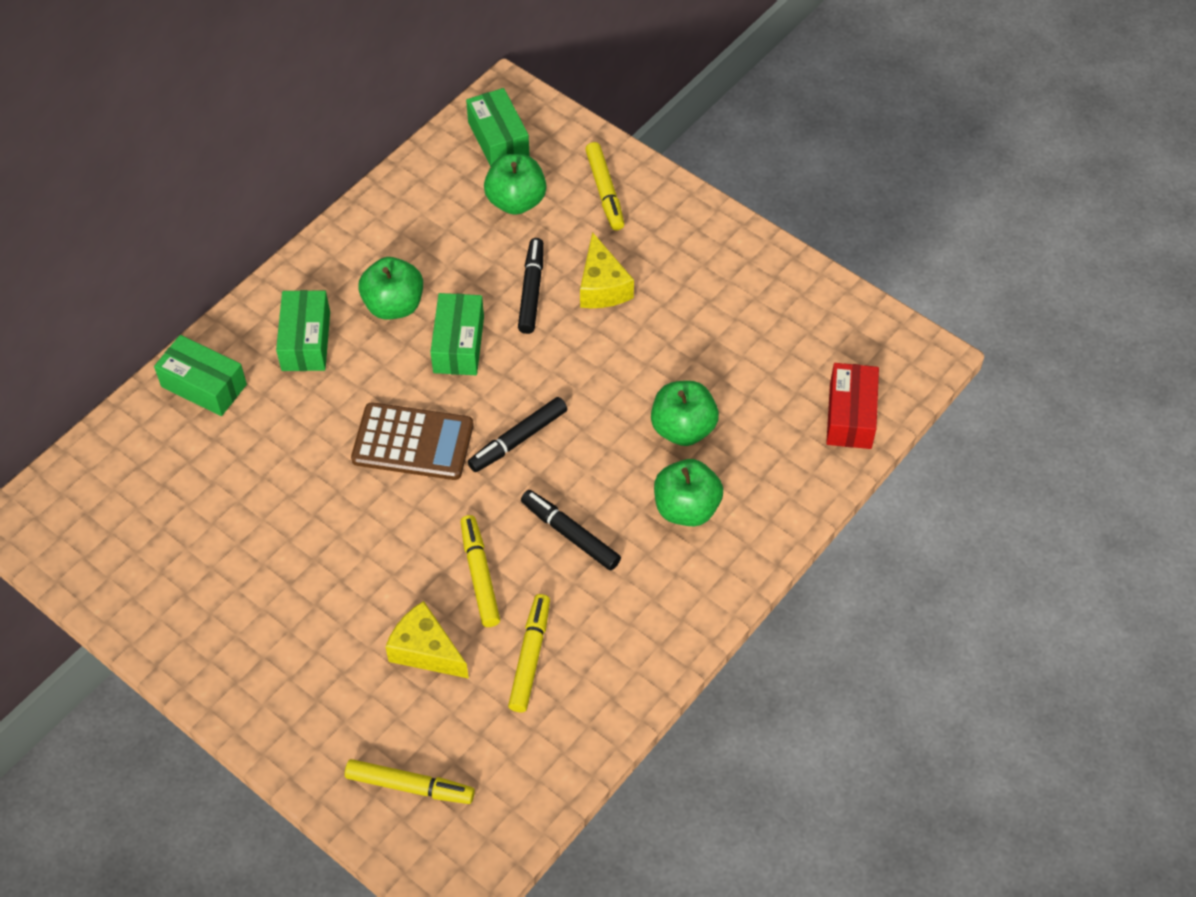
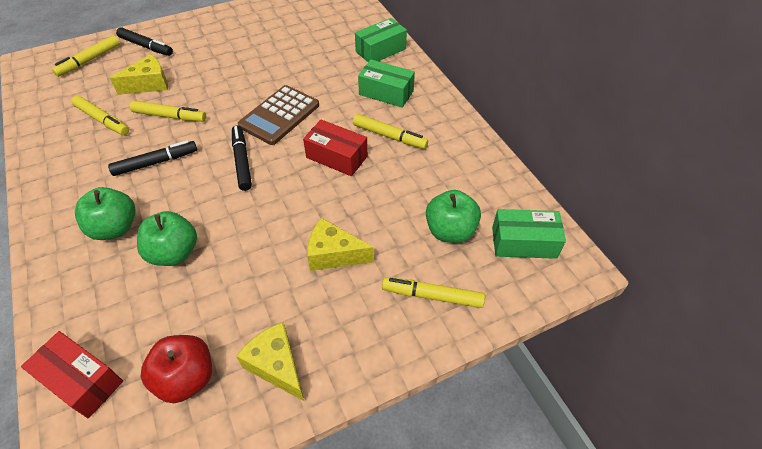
camera: 115 degrees right, 5 degrees down
(394, 305) = (389, 136): green apple -> yellow marker
(459, 344) = (336, 157): green box -> red box
(531, 290) = (357, 210): black marker -> black marker (146, 46)
(744, 278) = (276, 365): none -> yellow cheese
(797, 337) = (186, 378): none -> red apple

